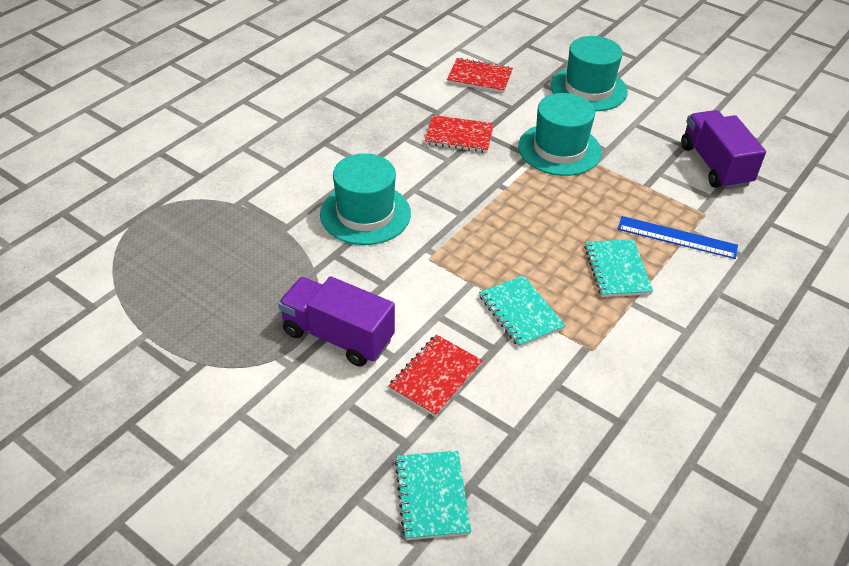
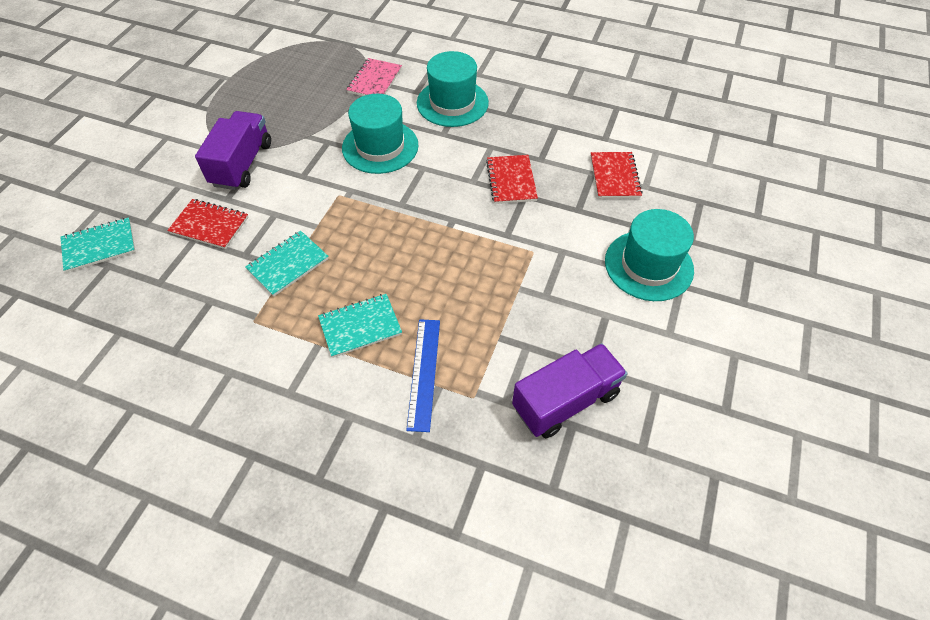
camera: 75 degrees right, 10 degrees up
(243, 198) = (375, 81): none -> pink notebook
(559, 149) = (526, 256): turquoise hat -> turquoise hat (452, 103)

